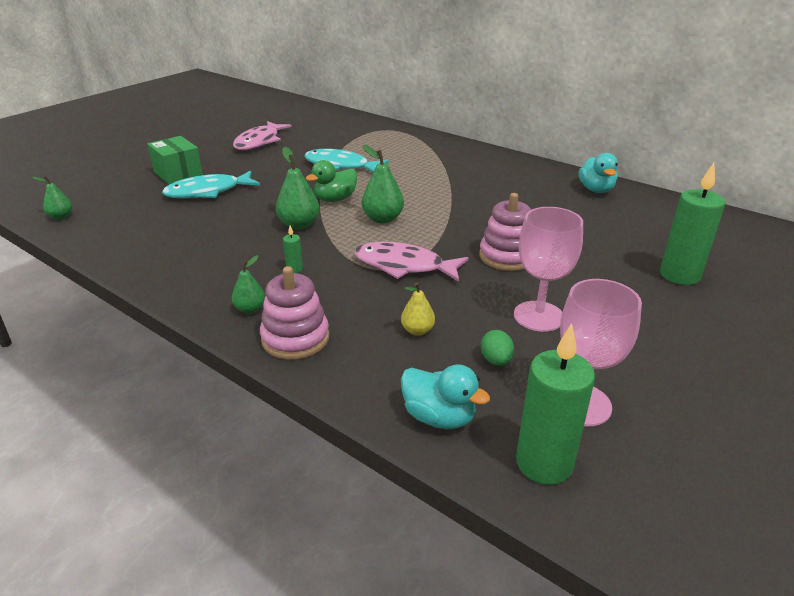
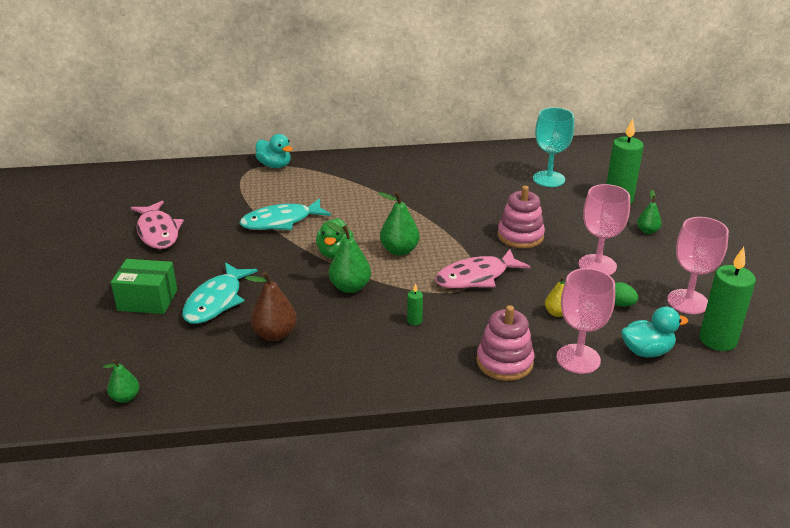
camera: 45 degrees left, 0 degrees up
(196, 227) = (275, 334): none -> brown pear
(250, 309) = (442, 364): green pear -> green pear (647, 231)
(359, 377) = (578, 359): none -> pink goblet
(596, 190) = (489, 158): turquoise duck -> turquoise duck (275, 165)
(628, 227) = (549, 179): none -> turquoise goblet

